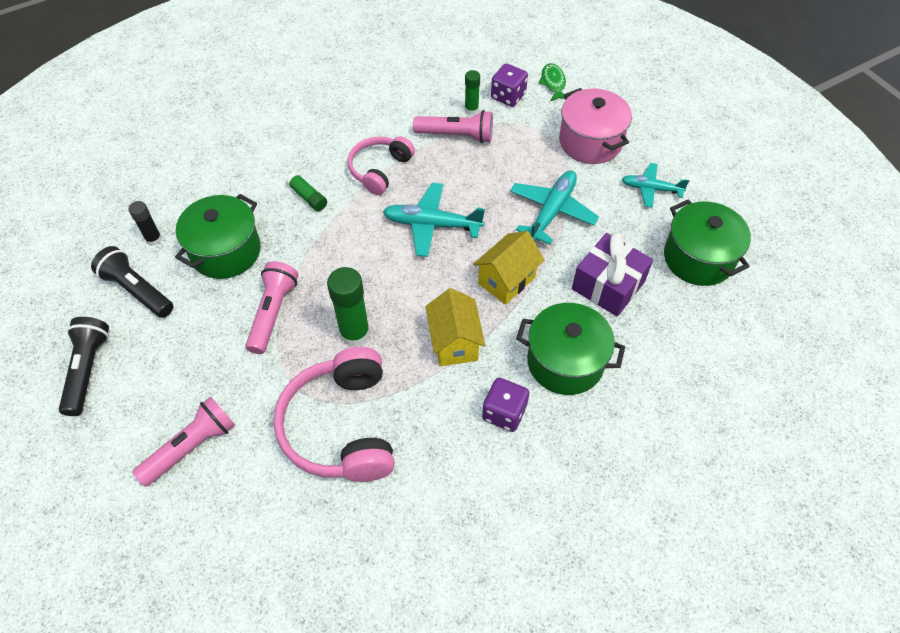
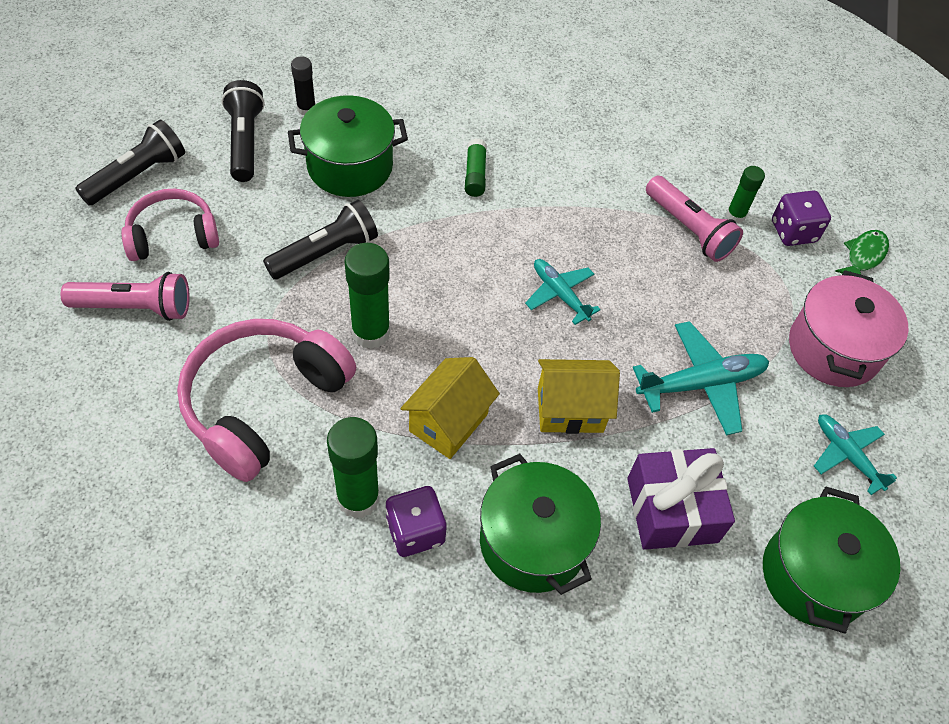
camera: 40 degrees right, 0 degrees up
(273, 313) = (325, 253): pink flashlight -> black flashlight
(379, 169) = (571, 202): pink headphones -> pink headphones (173, 235)
(432, 225) = (559, 294): turquoise plane -> turquoise plane, size x0.65
(455, 425) = (358, 498): none -> green glue stick

